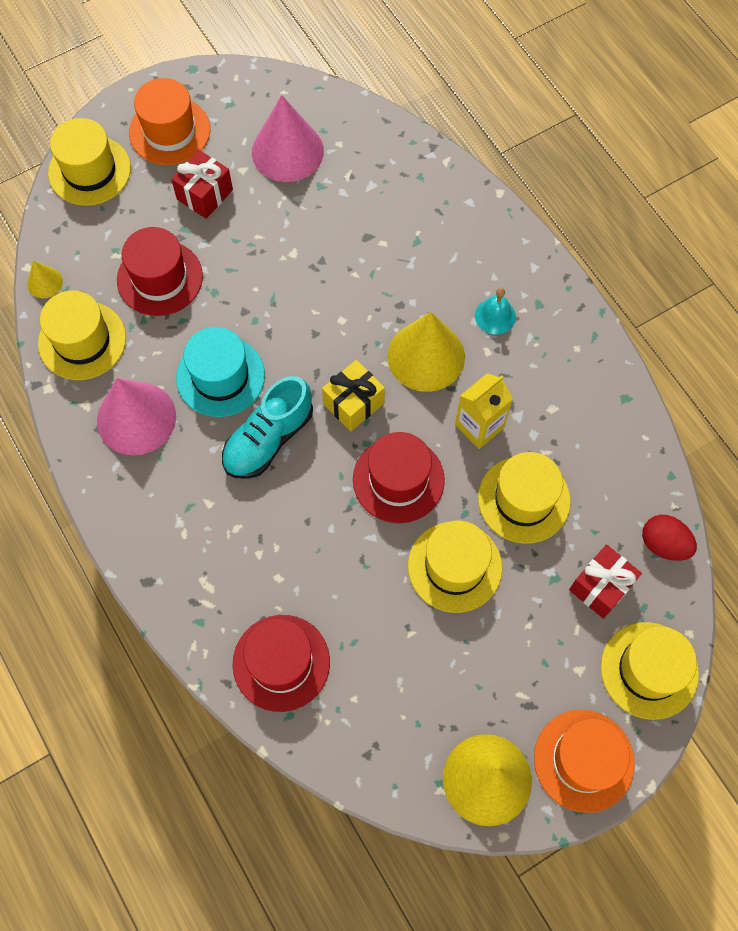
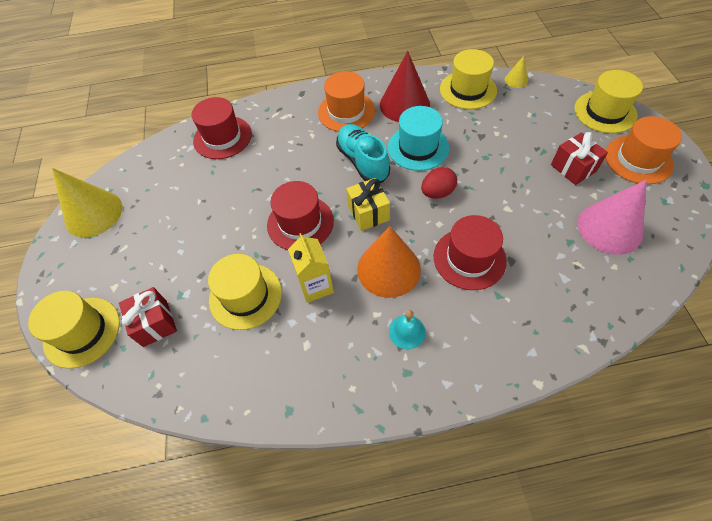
camera: 115 degrees right, 10 degrees down
(136, 418) = (404, 104): pink cone -> red cone
(160, 278) = (505, 132): red hat -> red hat (469, 258)
(426, 356) = (388, 269): yellow cone -> orange cone
(454, 566) = (224, 237): yellow hat -> none
(583, 760) = (63, 268): orange hat -> orange hat (346, 112)
(663, 544) = (156, 384): red egg -> red egg (437, 192)

